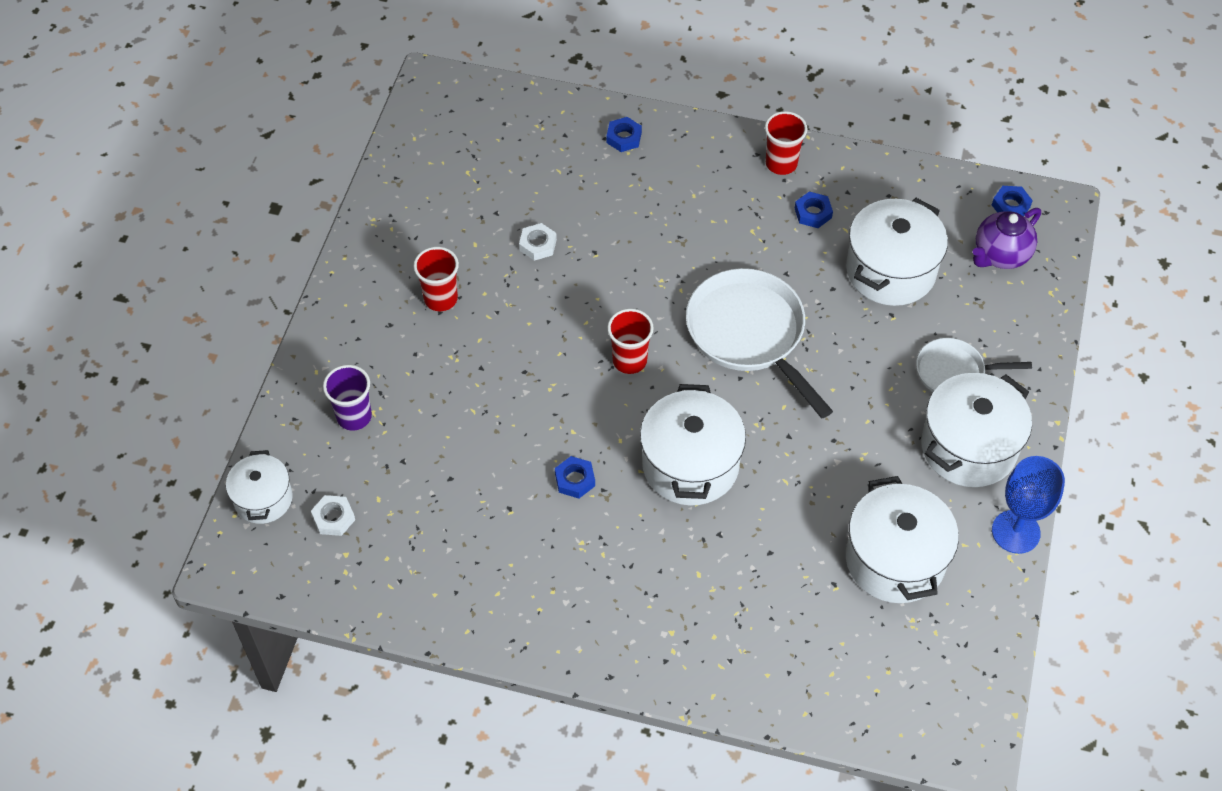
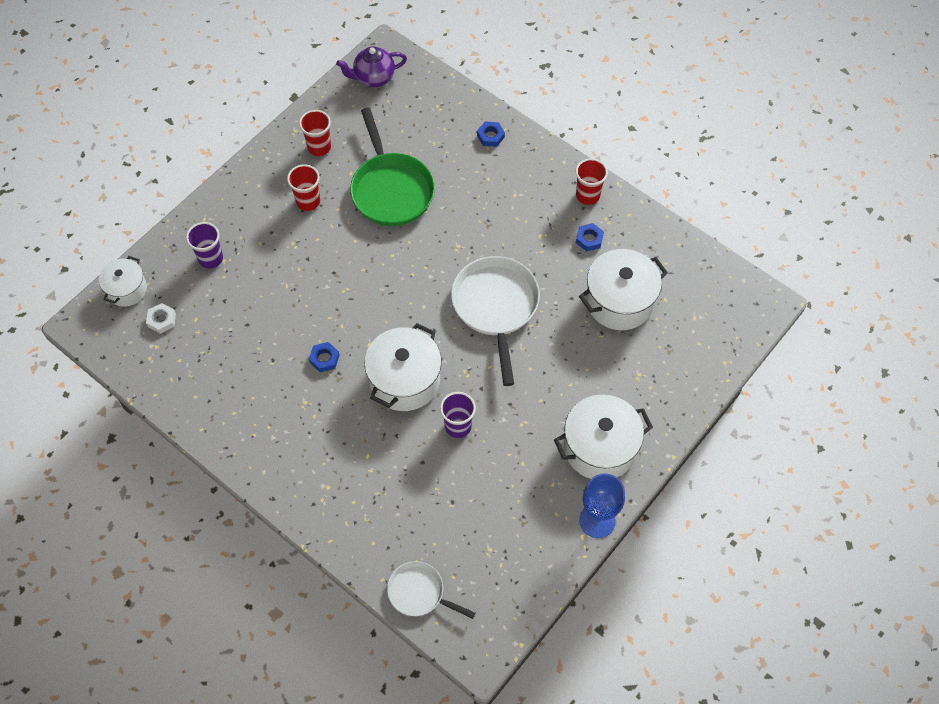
camera: 25 degrees right, 5 degrees up
(538, 245) = (391, 189): white nut -> green pan
(629, 360) = (405, 293): red cup -> red cup (319, 147)
(788, 492) = (458, 426): none -> purple cup
(895, 559) = (503, 503): white pot -> none
(954, 372) = (621, 391): white pan -> white pan (419, 592)
(1000, 255) = (704, 321): purple teapot -> purple teapot (373, 78)
(1010, 206) = (733, 289): blue nut -> none

